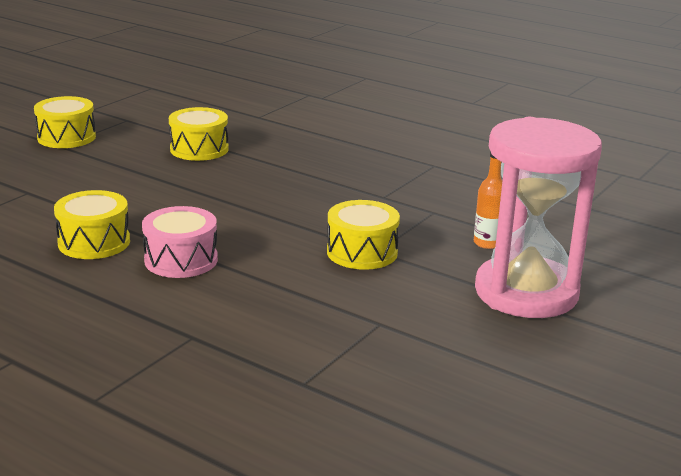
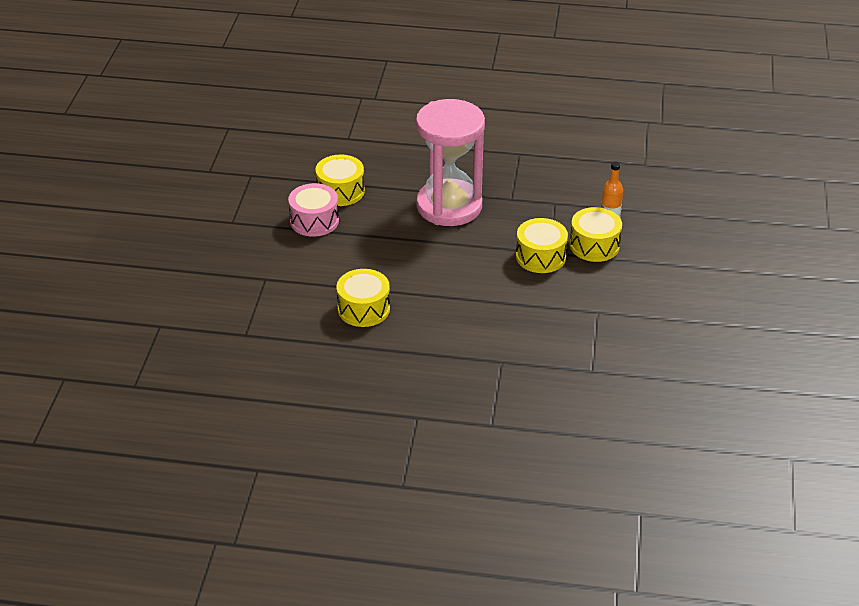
camera: 25 degrees left, 15 degrees up
(66, 137) = (227, 211): yellow drum -> yellow drum (594, 245)
(181, 260) = (435, 304): pink drum -> pink drum (314, 221)
(526, 292) = (661, 256): pink hourglass -> pink hourglass (449, 206)

